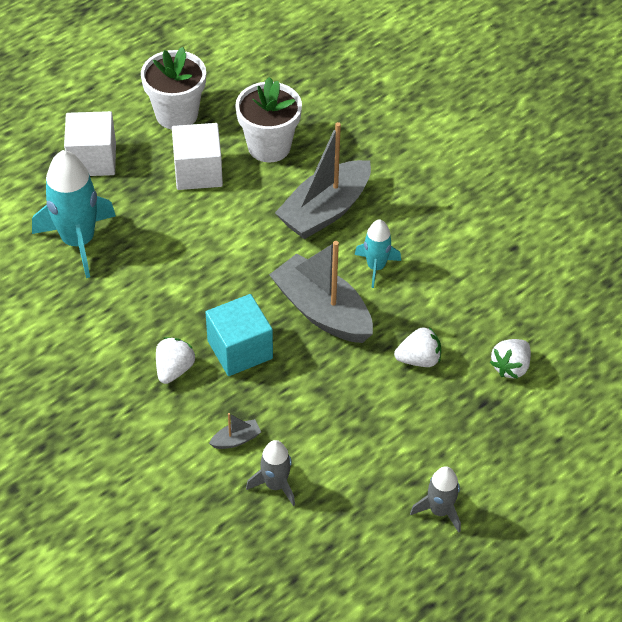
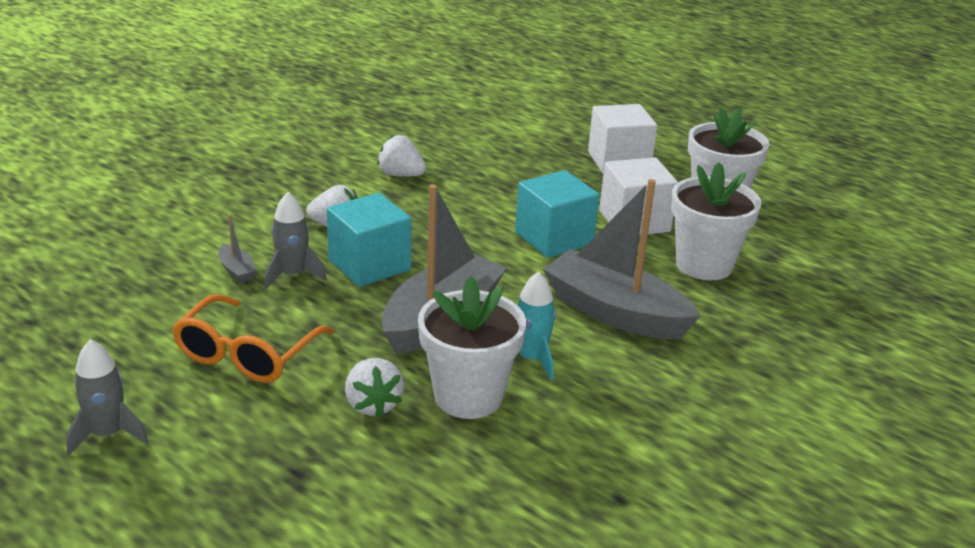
camera: 80 degrees right, 20 degrees down
(78, 241) = (501, 163): turquoise rocket -> none
(217, 227) = (554, 238): none -> turquoise cube
(275, 485) = (169, 300): grey rocket -> grey rocket (292, 275)
(354, 431) = (247, 354): none -> orange glasses
(414, 306) = (468, 396): none -> white flower pot
(510, 367) = (369, 500): white strawberry -> white strawberry (401, 175)

